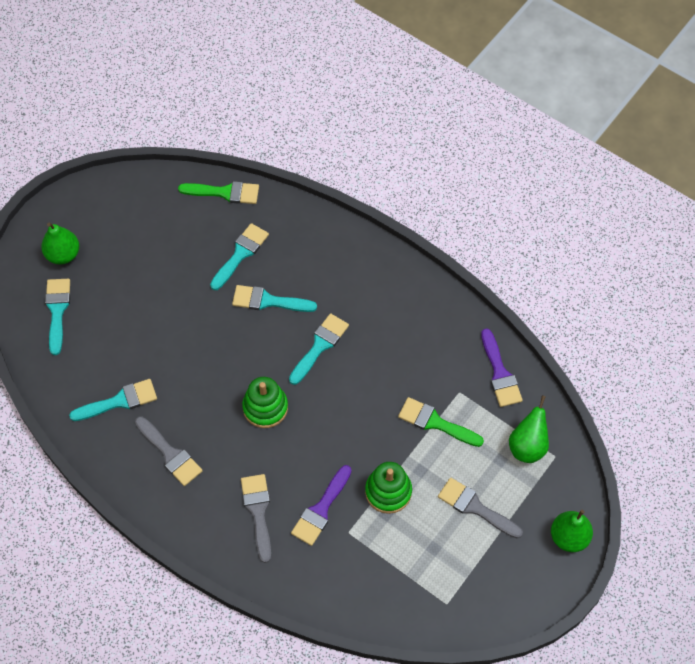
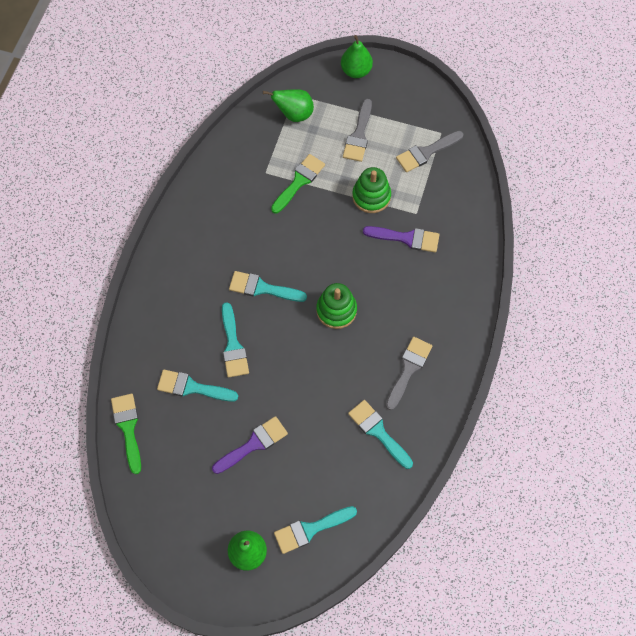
camera: 110 degrees left, 5 degrees up
(258, 512) = (428, 283): grey brush -> grey brush (426, 152)
(435, 422) = (299, 181): green brush -> green brush turned 150 degrees counterclockwise
(500, 373) = (238, 149): purple brush -> purple brush (253, 444)

